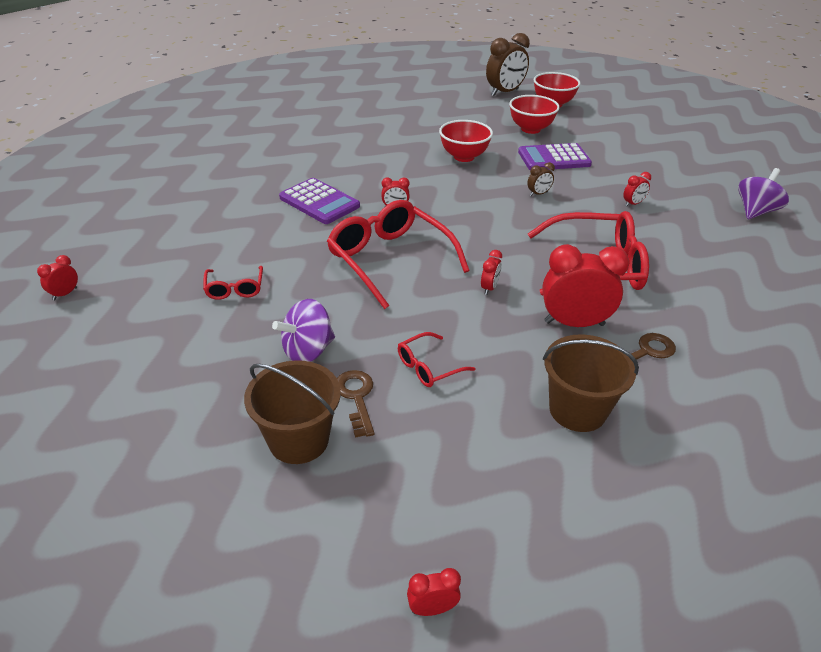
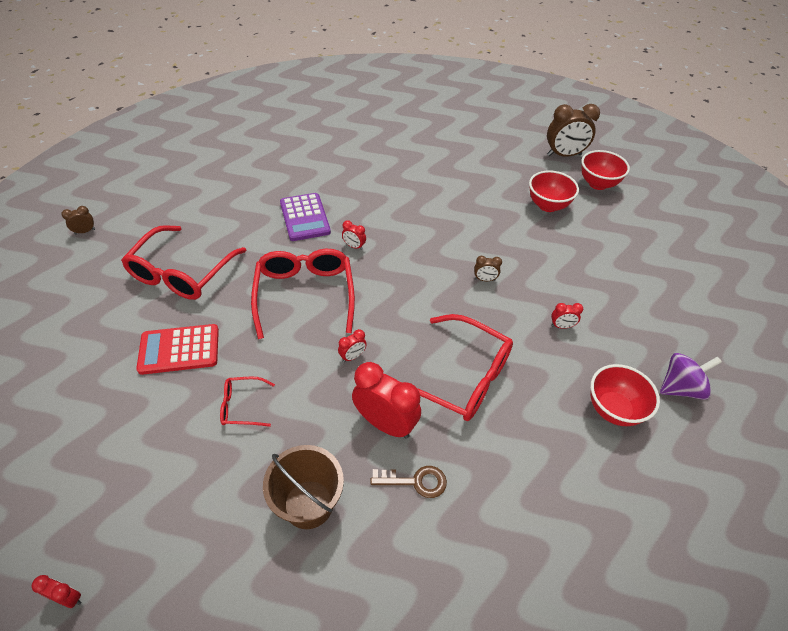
camera: 30 degrees right, 10 degrees up
(65, 294) = (85, 231): red clock -> brown clock
(235, 288) = (182, 273): red glasses -> red glasses, size x2.10
(298, 440) = (111, 420): brown bucket -> none
(308, 351) = (179, 350): purple spinning top -> red calculator
(356, 397) = (173, 406): brown key -> none
(464, 157) = (458, 215): red bowl -> red bowl (613, 409)
(554, 158) = (537, 246): purple calculator -> none

